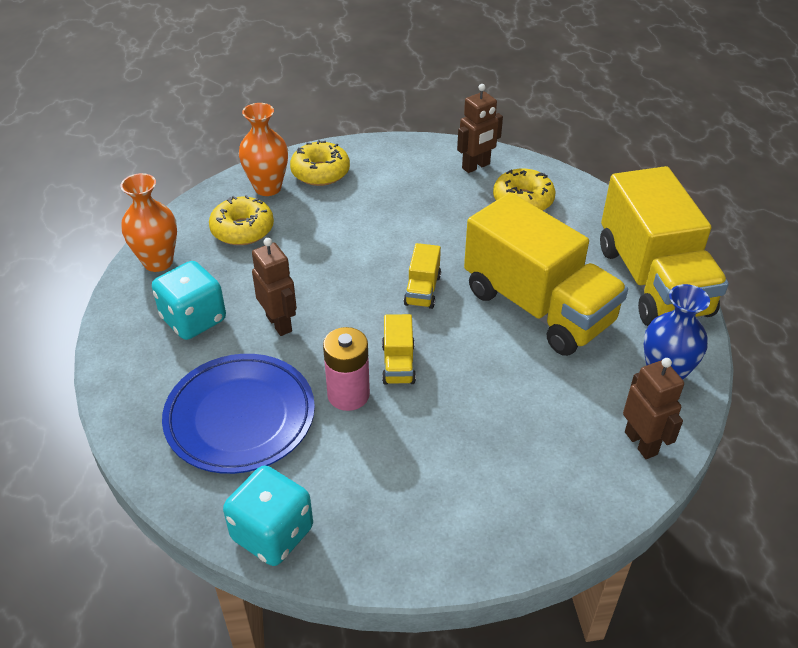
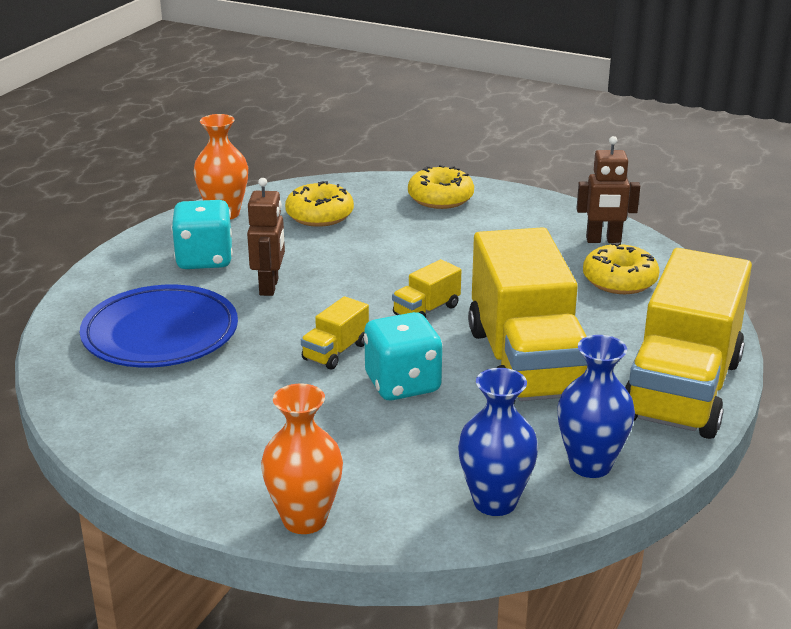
camera: 35 degrees right, 15 degrees down
(268, 188) = (378, 194): orange vase -> orange vase (304, 519)
(272, 533) = (90, 415): turquoise dice -> turquoise dice (402, 384)
(348, 394) = (265, 355): pink battery -> none
(641, 443) = (495, 502): brown robot -> blue vase

